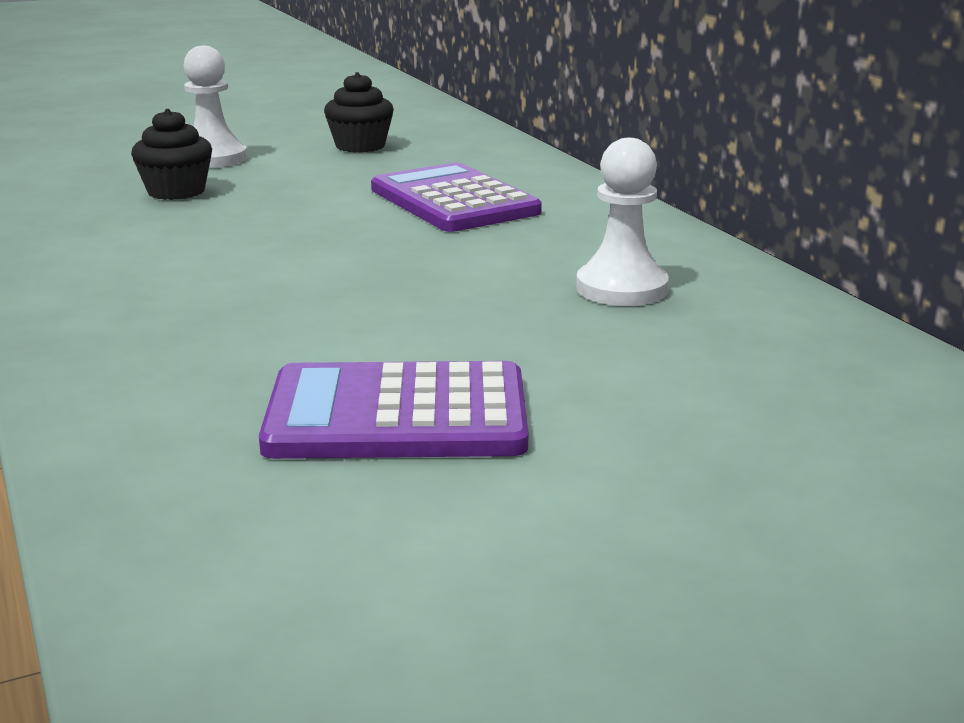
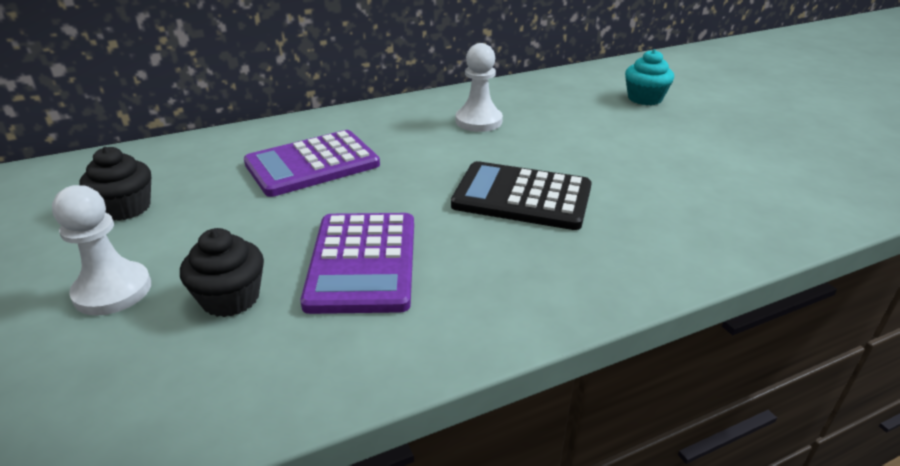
camera: 90 degrees left, 10 degrees up
(335, 310) = (522, 197): none -> black calculator
(397, 415) = (646, 174): purple calculator -> purple calculator (362, 262)
(827, 465) = (645, 98): none -> turquoise cupcake

